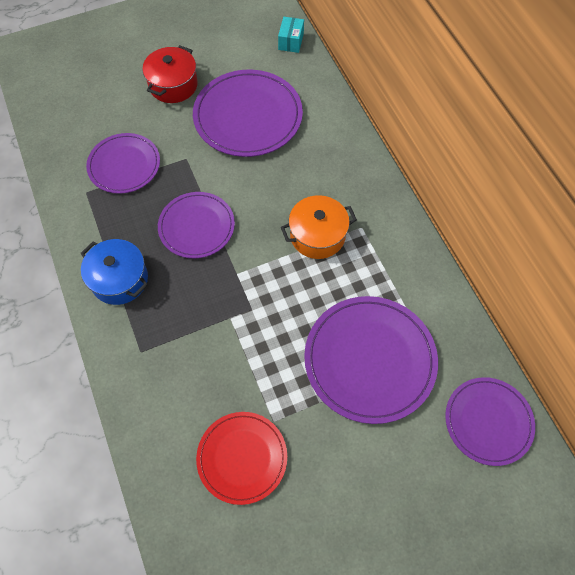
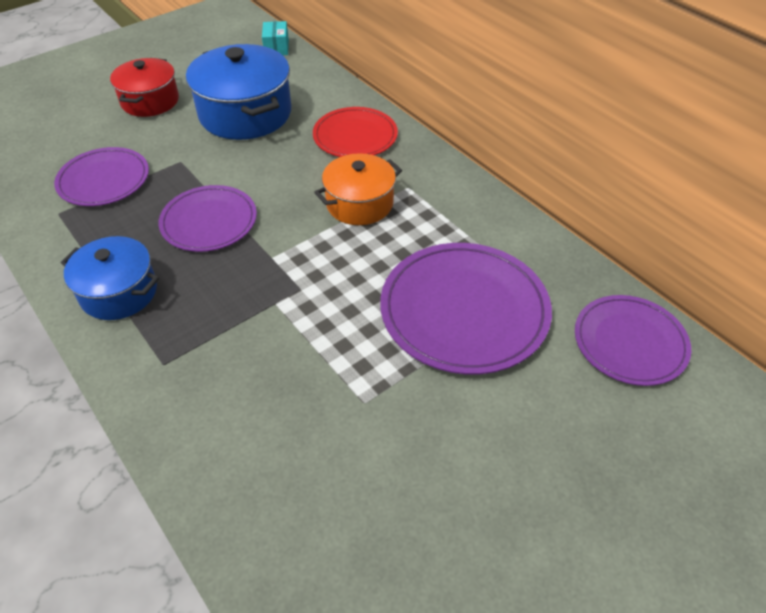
camera: 15 degrees left, 15 degrees down
(242, 458) = (334, 455): red plate -> red plate (355, 136)
(248, 116) = (245, 114): purple plate -> blue pot

